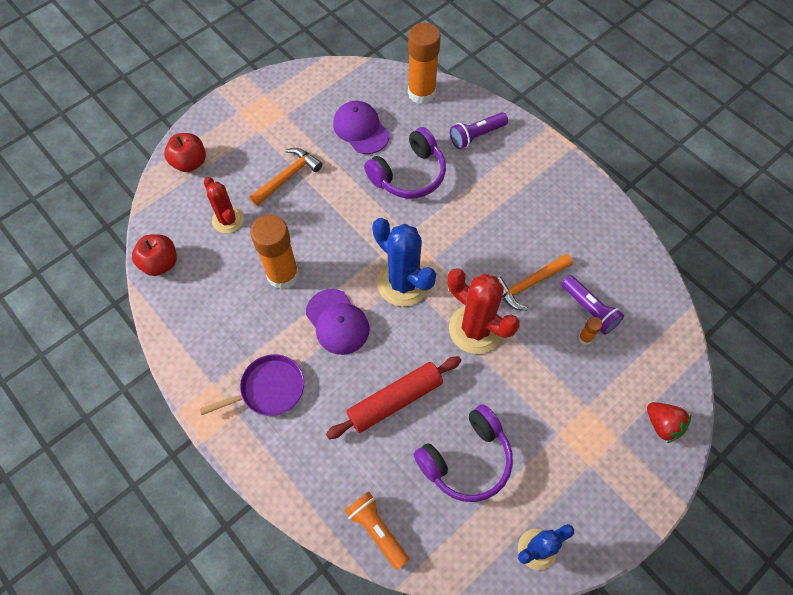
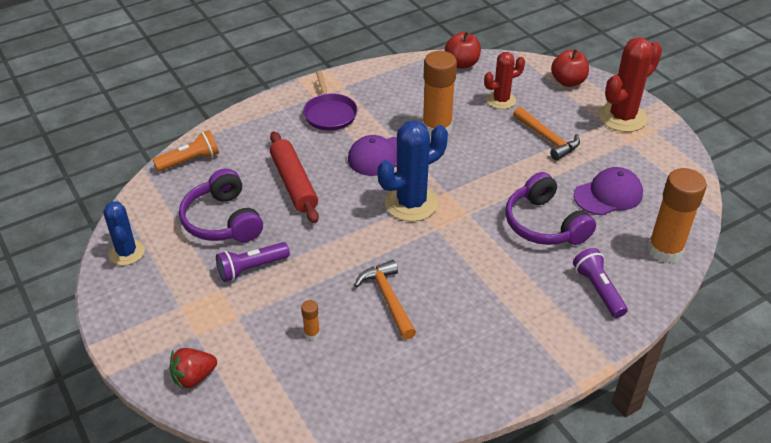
camera: 100 degrees right, 20 degrees down
(475, 329) = (347, 247): red cactus -> red cactus (622, 117)
(589, 310) = (344, 345): purple flashlight -> purple flashlight (251, 268)

